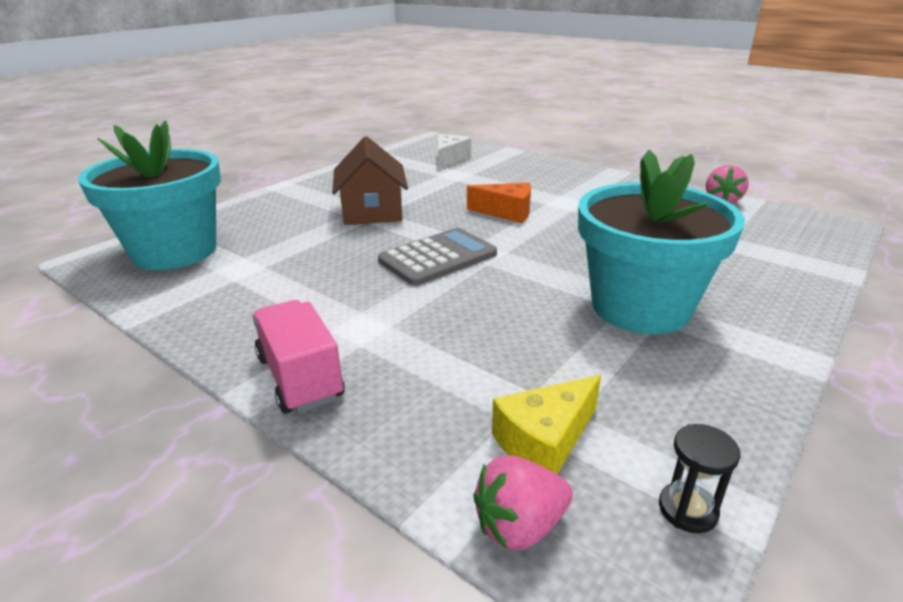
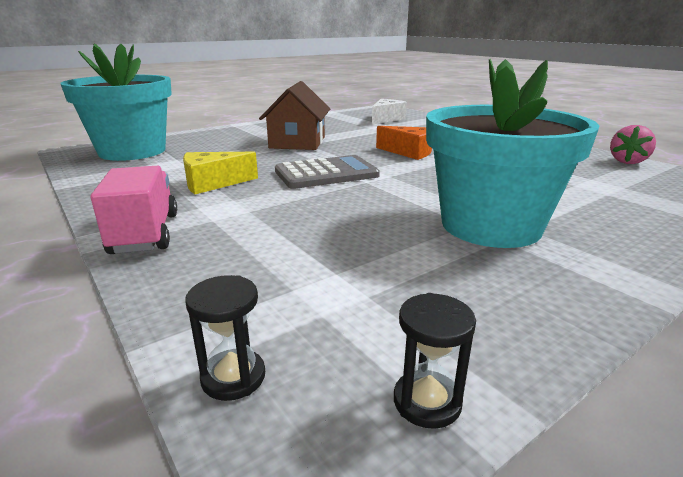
camera: 15 degrees right, 5 degrees down
(520, 526) = (233, 377): pink strawberry -> black hourglass
(544, 441) = (315, 312): yellow cheese -> yellow cheese (213, 183)

